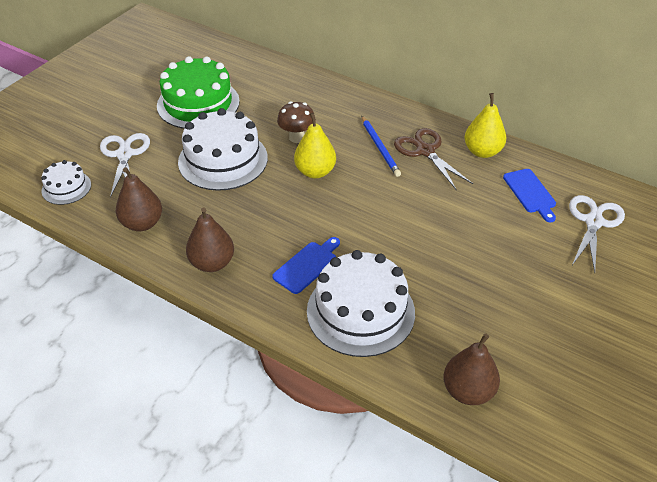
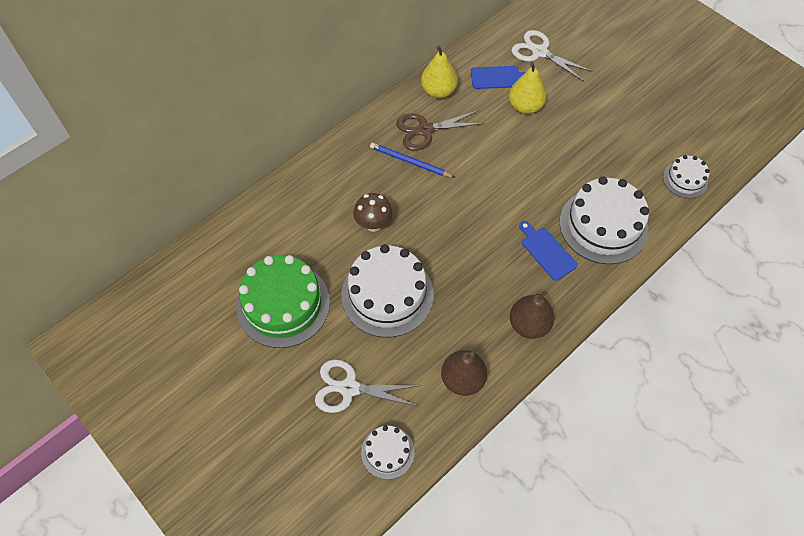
camera: 75 degrees left, 15 degrees up
(315, 172) = (428, 220): yellow pear -> yellow pear (525, 106)
(380, 148) = (410, 162): blue pencil -> blue pencil turned 150 degrees counterclockwise
(468, 391) = (685, 179): brown pear -> white cake

